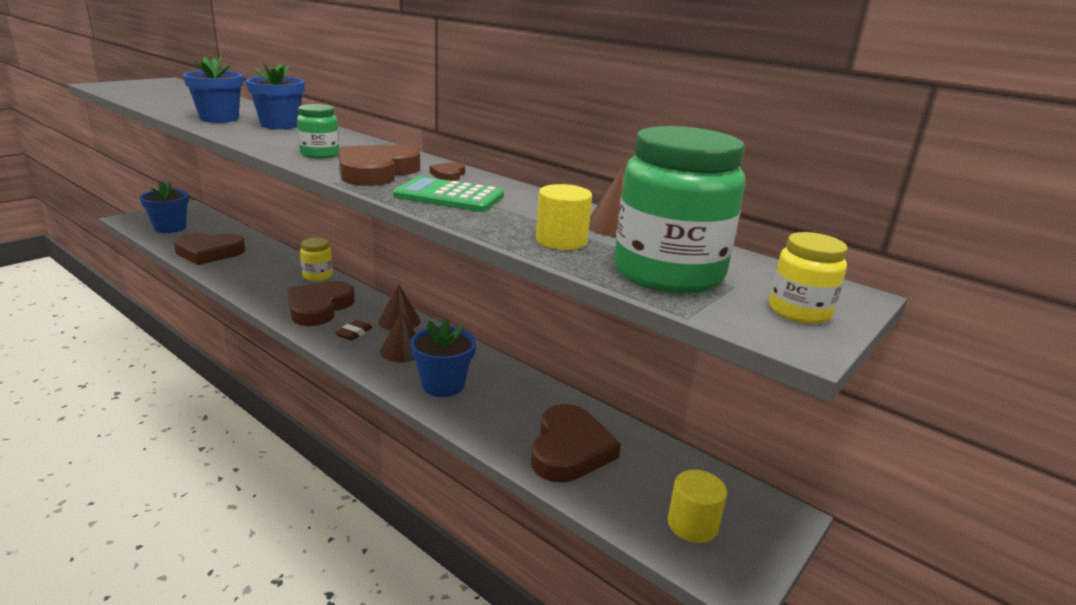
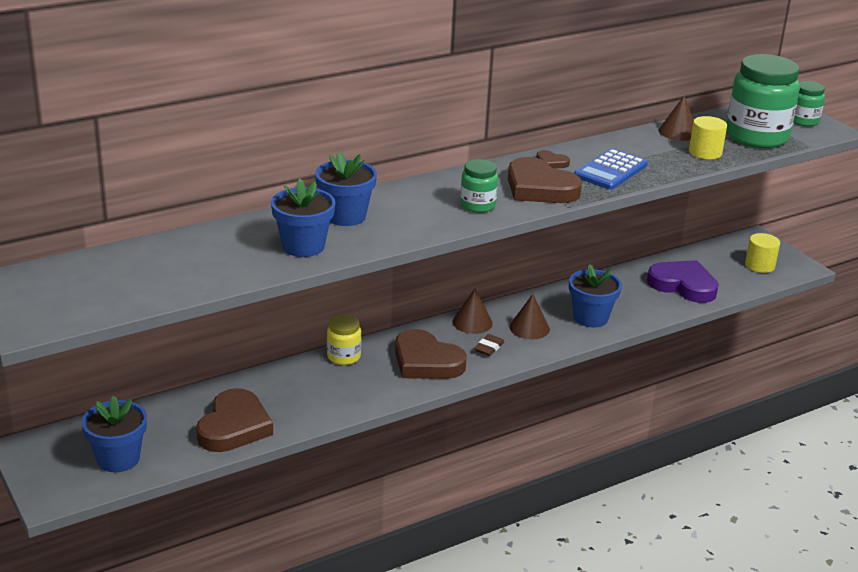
camera: 70 degrees left, 5 degrees up
(354, 333) = (489, 348): brown eraser -> brown eraser turned 75 degrees clockwise
(449, 196) = (610, 170): green calculator -> blue calculator
(569, 449) = (683, 285): brown heart -> purple heart
(799, 311) = (803, 121): yellow jar -> green jar

